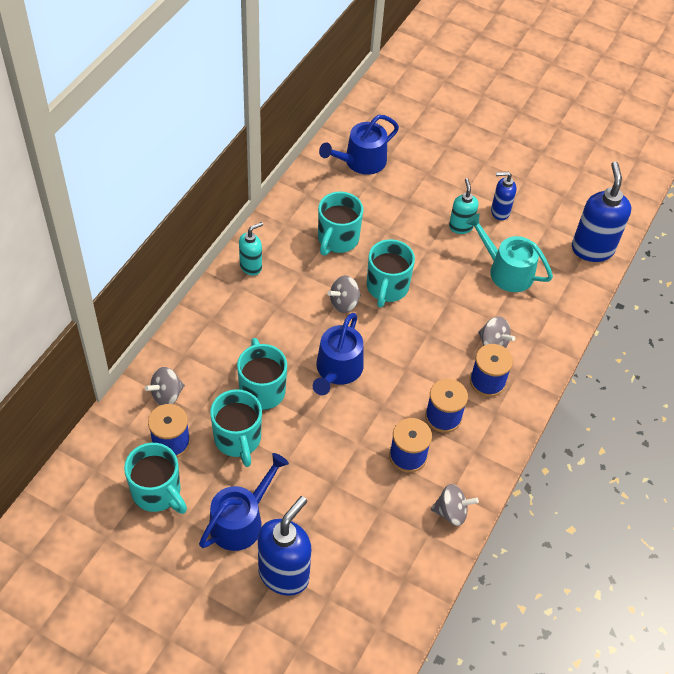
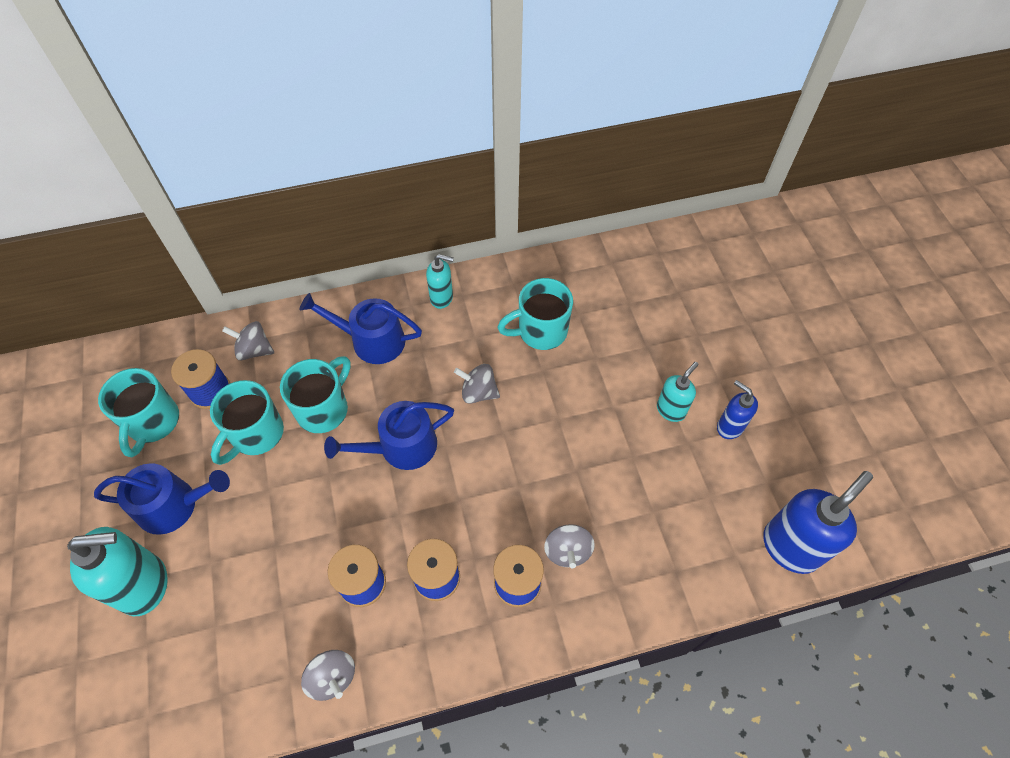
camera: 50 degrees right, 5 degrees up
(284, 574) = (145, 585): blue soap dispenser -> turquoise soap dispenser
(361, 161) = (645, 278): blue watering can -> blue watering can (371, 340)
(387, 288) = (532, 410): turquoise mug -> none
(506, 271) = (667, 491): turquoise watering can -> none

